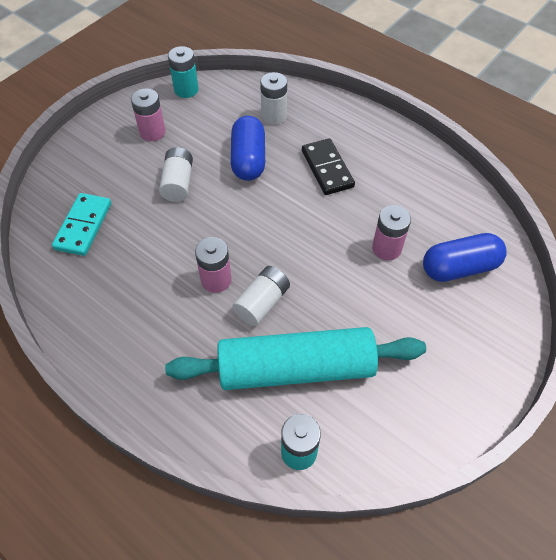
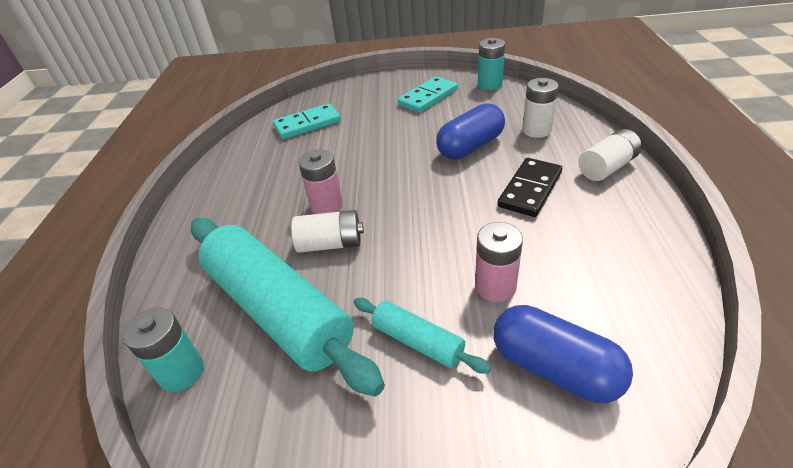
camera: 55 degrees right, 15 degrees down
(152, 132) = (427, 97): pink battery -> turquoise domino
(178, 183) = (397, 133): white battery -> white battery (606, 167)
(391, 312) = (418, 341): none -> turquoise rolling pin

